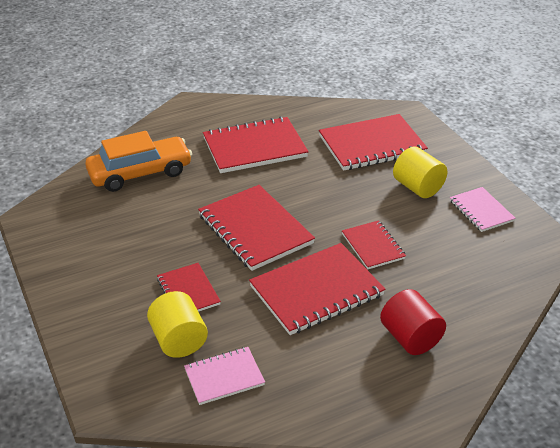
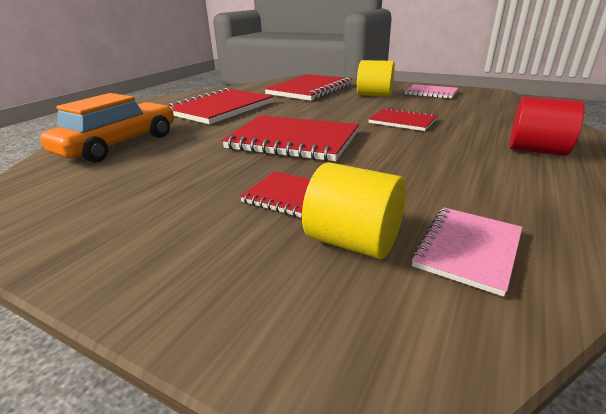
camera: 35 degrees left, 10 degrees down
(316, 291) = (414, 153): red notebook -> none

